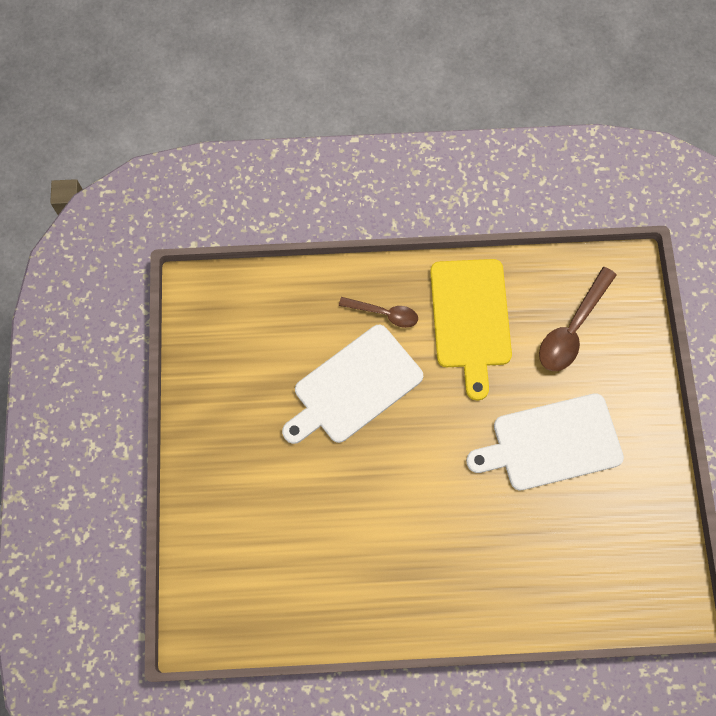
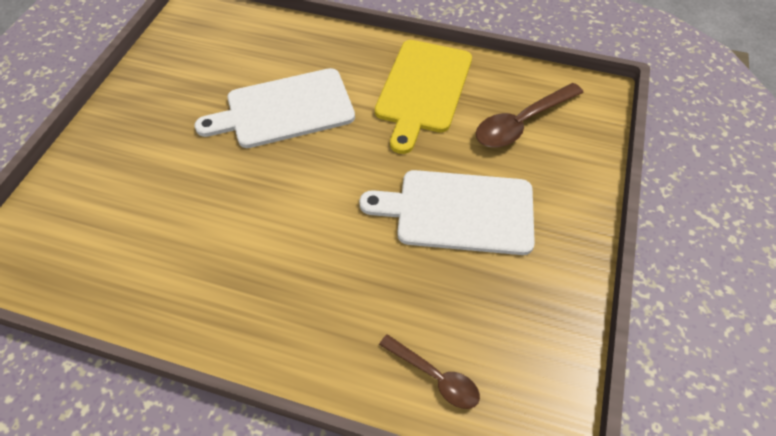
camera: 20 degrees right, 15 degrees down
(384, 313) = (344, 65): brown spoon -> brown spoon (435, 376)

